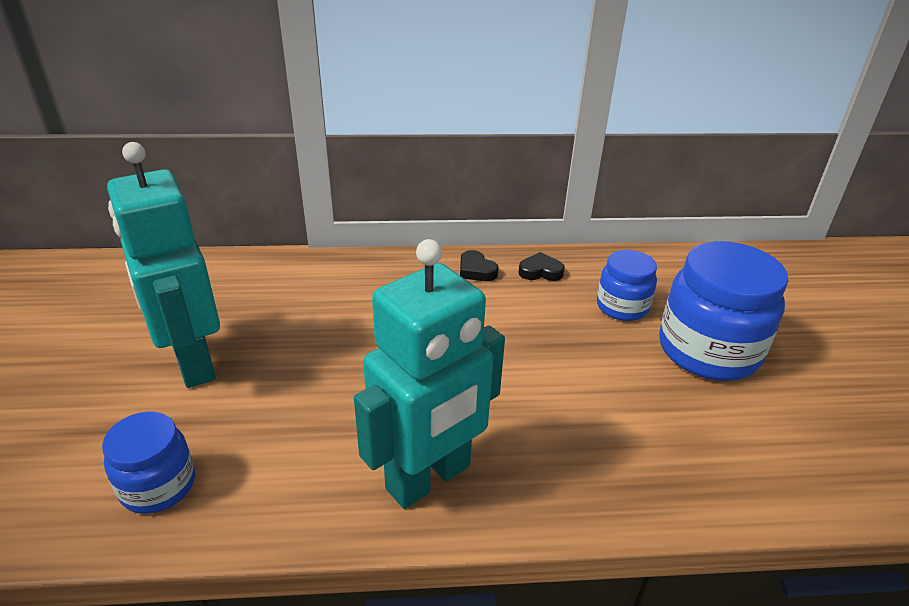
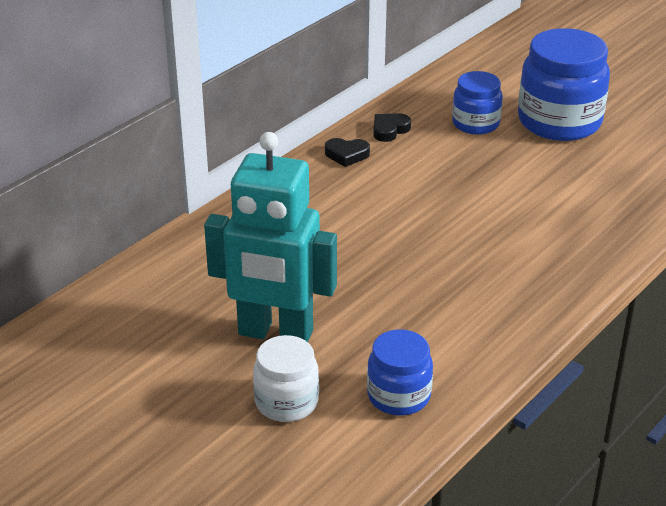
camera: 45 degrees left, 0 degrees up
(98, 420) = (286, 402): none -> white jar
(429, 478) = (531, 284): turquoise robot -> none

